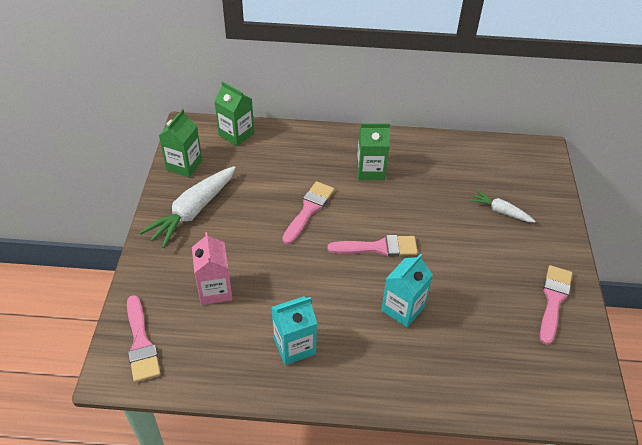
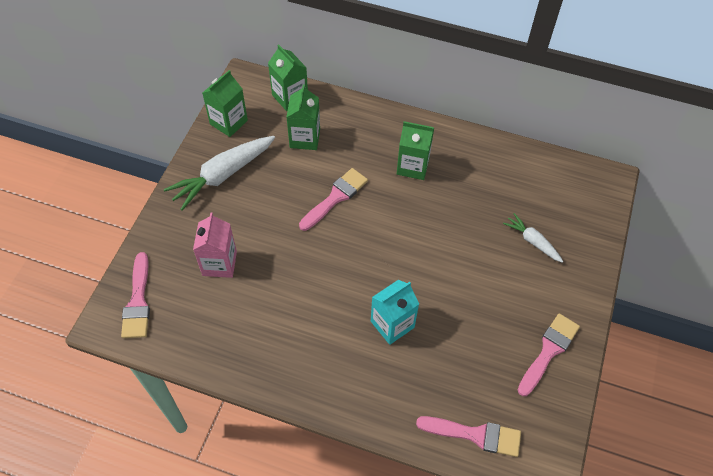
camera: 15 degrees right, 10 degrees up
(262, 165) = (305, 138): none -> green carton
(294, 346) = (276, 338): turquoise carton -> none
(378, 247) = (391, 254): pink brush -> pink brush (475, 435)

